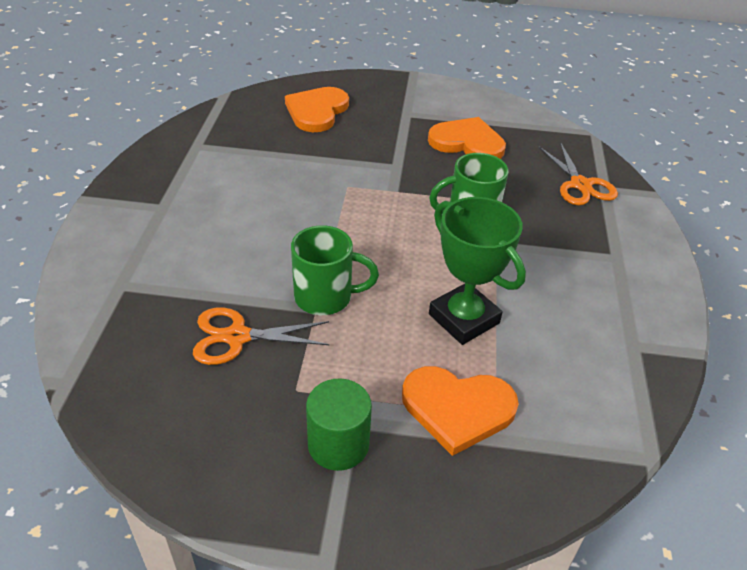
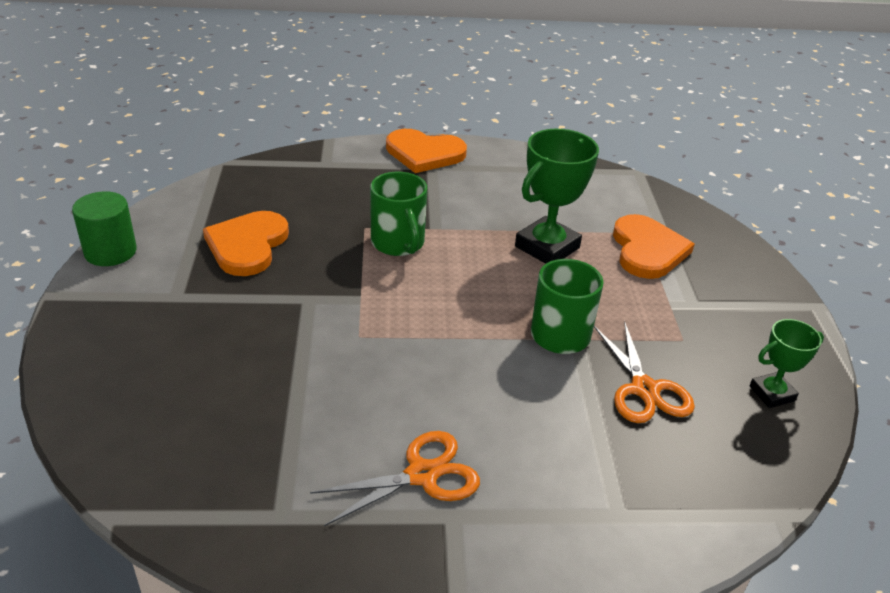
camera: 100 degrees left, 5 degrees down
(196, 438) = (772, 393): none -> green trophy
(317, 111) = (168, 386): orange heart -> orange heart (424, 153)
(338, 444) = (720, 308): green cylinder -> green cylinder (110, 252)
(580, 185) = (322, 176): orange scissors -> orange scissors (422, 475)

